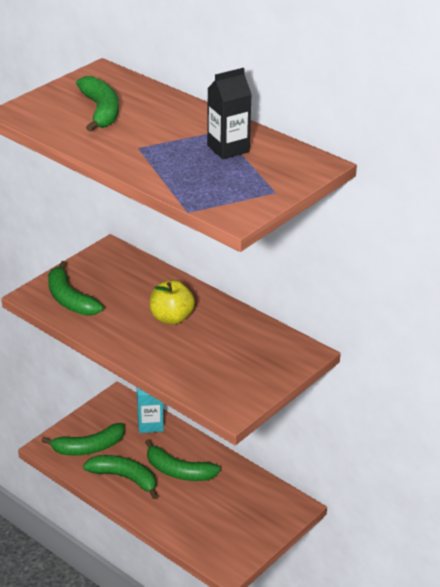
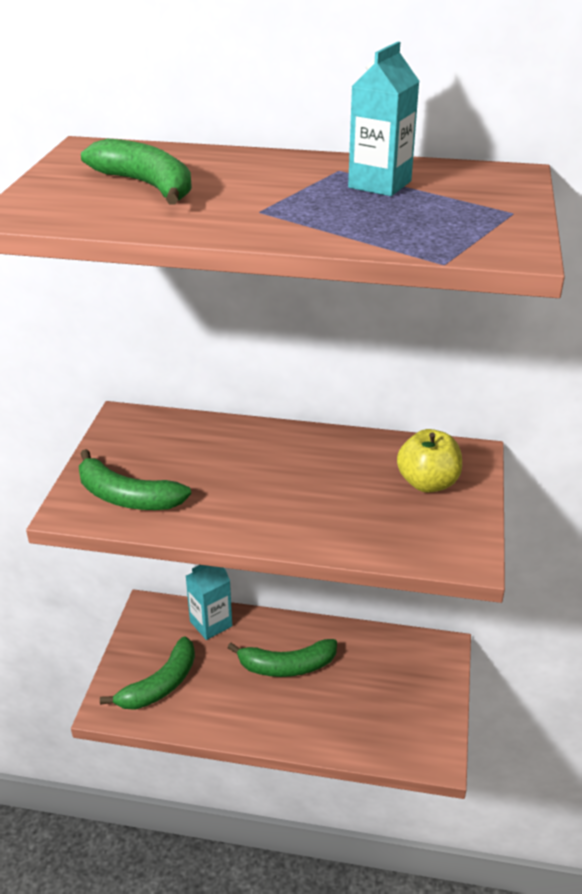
camera: 30 degrees left, 0 degrees up
(125, 478) = (232, 703): green banana -> none
(171, 318) = (279, 472): yellow apple -> yellow apple (427, 483)
(228, 149) = (379, 184): black carton -> turquoise carton

